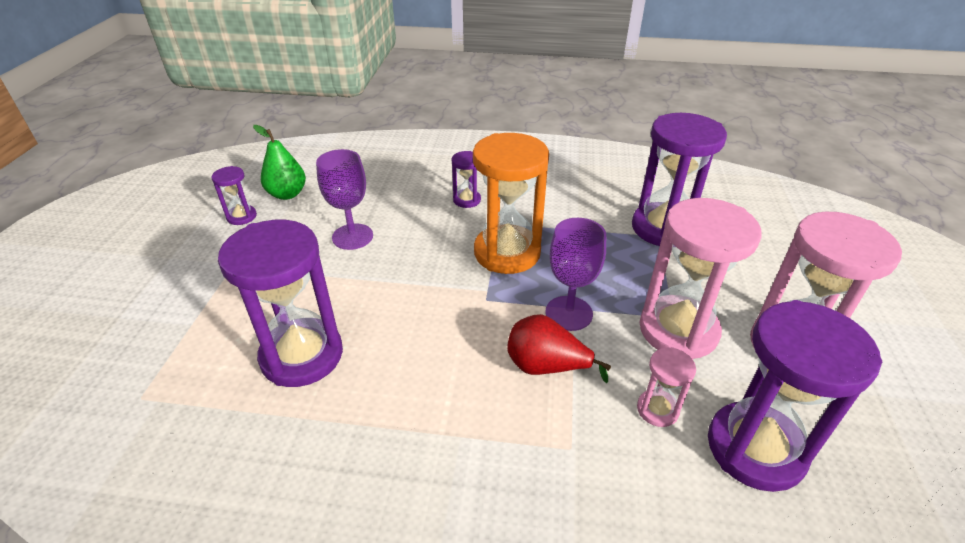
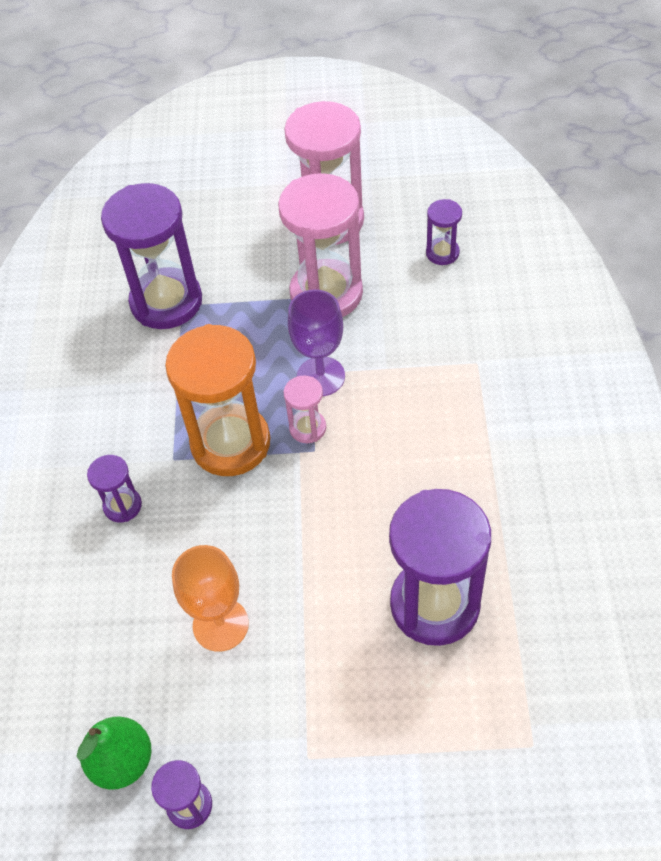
camera: 95 degrees left, 15 degrees up
(352, 236) = (220, 624): purple goblet -> orange goblet
(546, 367) = (395, 388): red pear -> none
(657, 409) = (422, 309): pink hourglass -> pink hourglass (307, 428)
(755, 448) = (442, 253): purple hourglass -> purple hourglass, size x0.47

